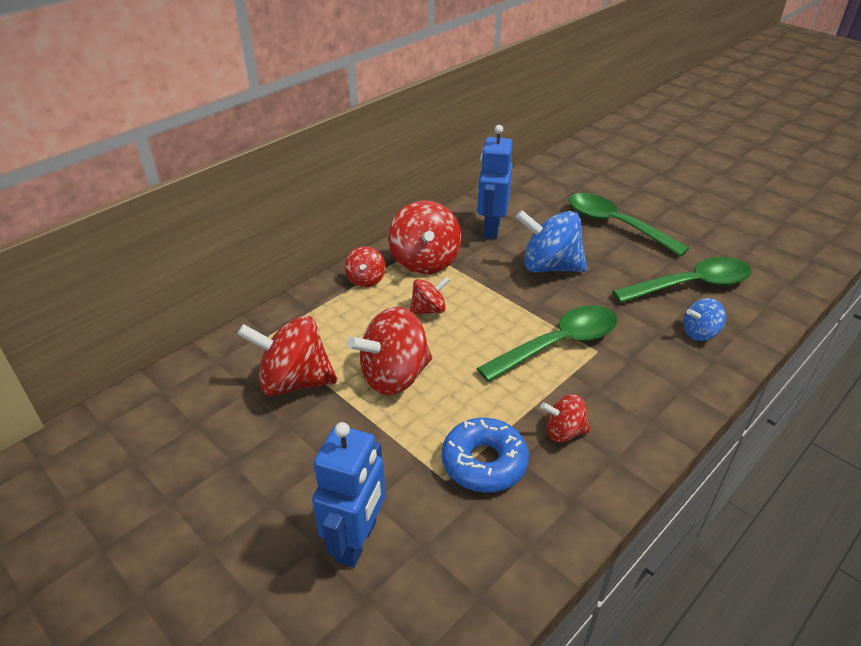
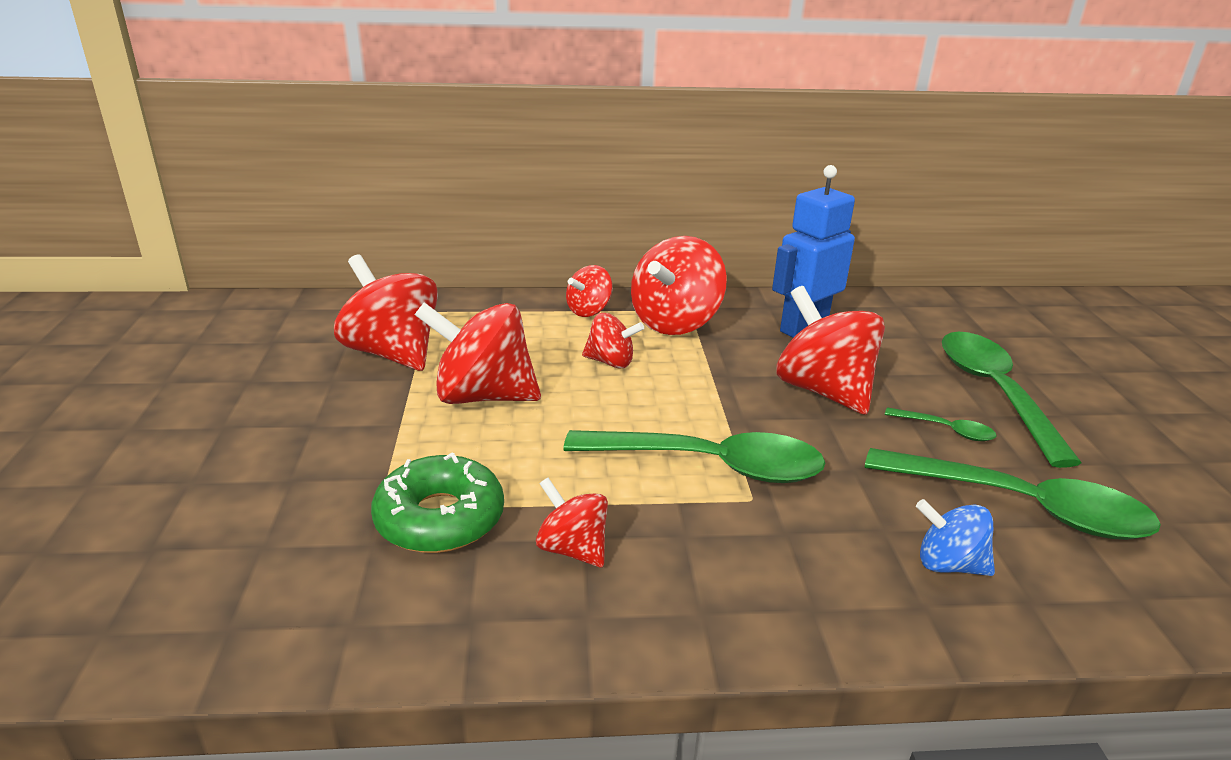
camera: 40 degrees right, 10 degrees down
(357, 541) = (224, 500): blue robot -> none
(484, 462) = (440, 518): blue donut -> green donut
(549, 267) = (823, 391): blue spinning top -> red spinning top
(623, 260) = (946, 430): none -> green spoon

